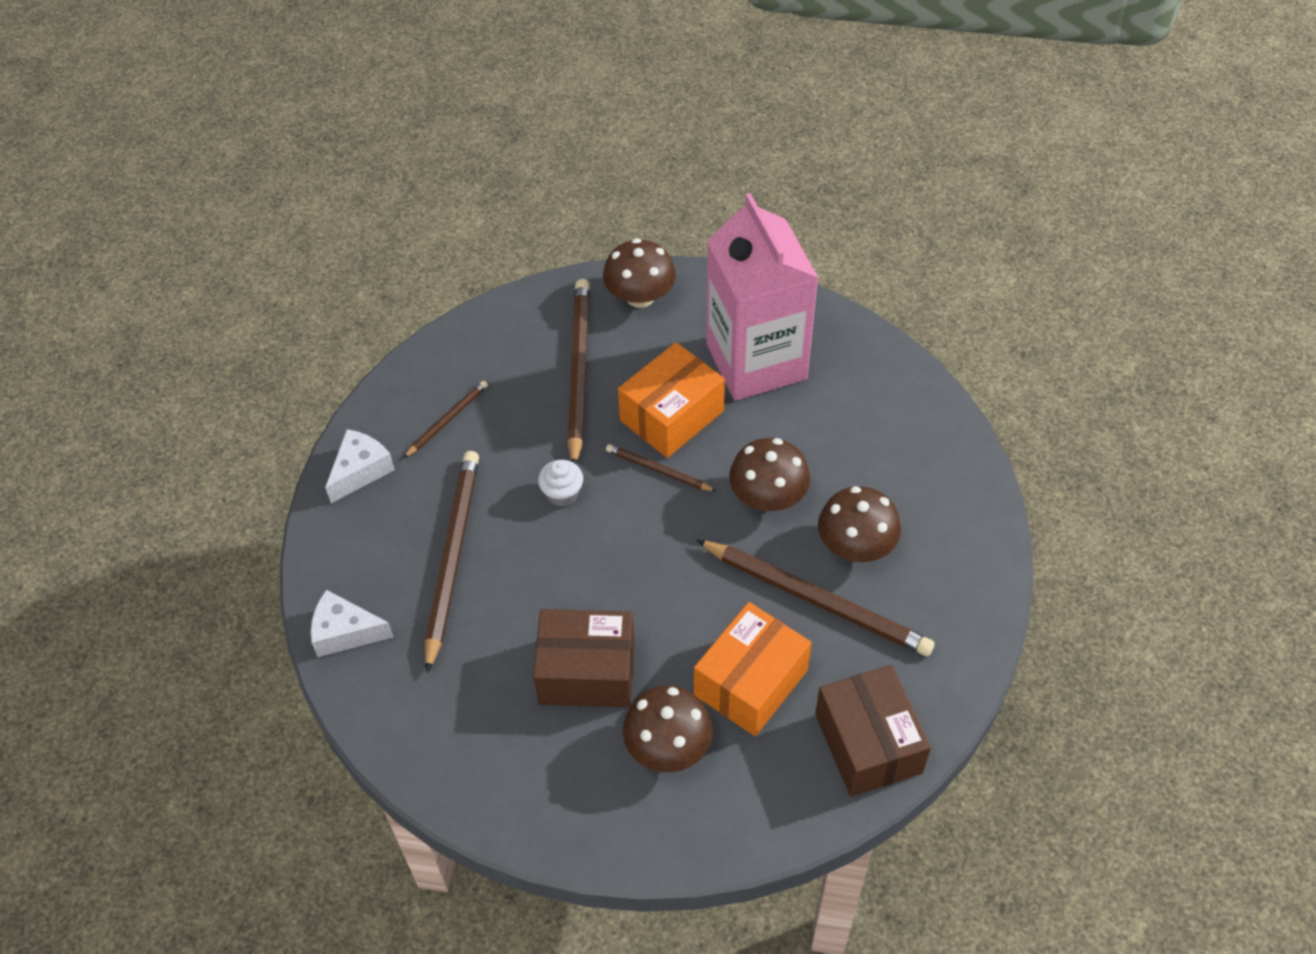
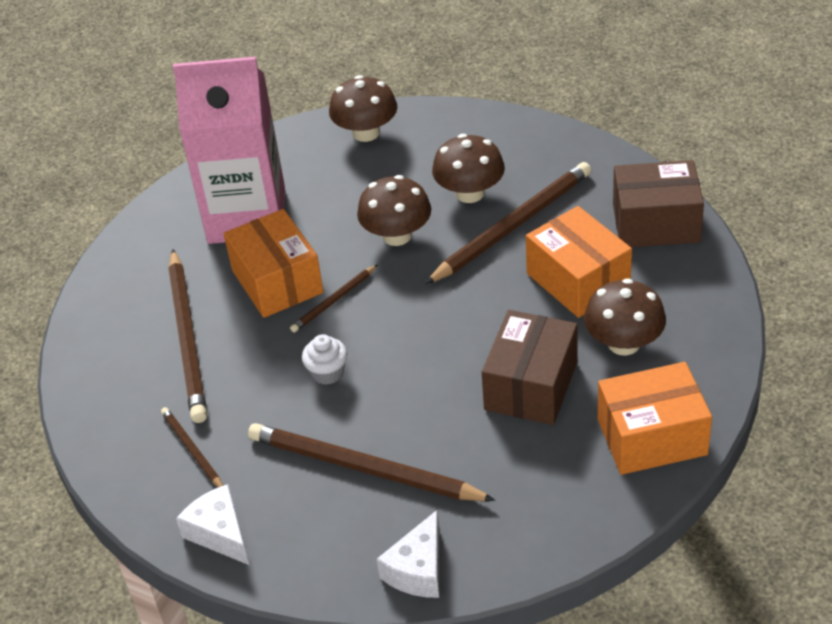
camera: 70 degrees left, 10 degrees down
(542, 799) = (652, 437): none -> orange box
(578, 371) = (188, 338): brown pencil -> brown pencil turned 120 degrees counterclockwise
(640, 296) = (123, 279): brown mushroom -> brown mushroom (366, 133)

